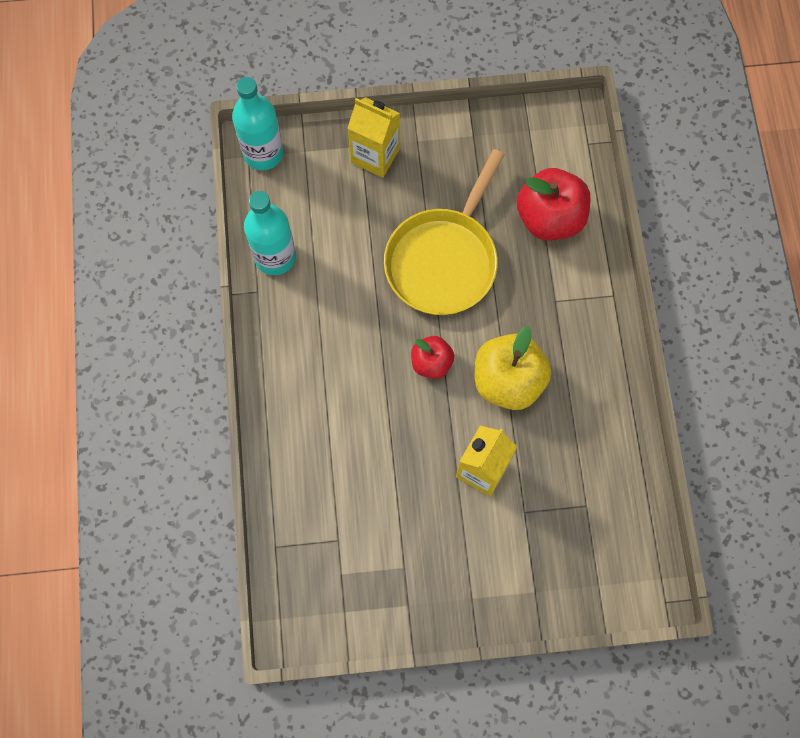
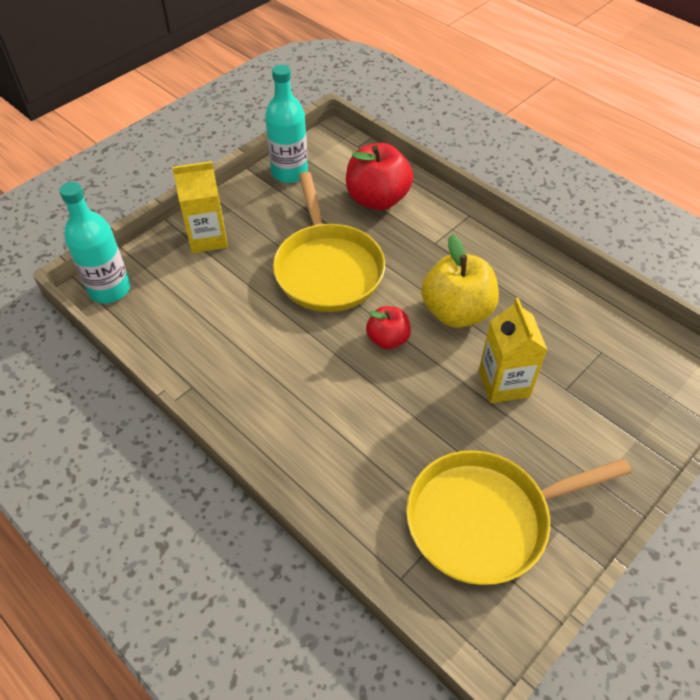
camera: 40 degrees left, 20 degrees down
(275, 257) = (185, 352): turquoise bottle -> turquoise bottle (289, 172)
(366, 556) = (485, 519): none -> yellow pan

